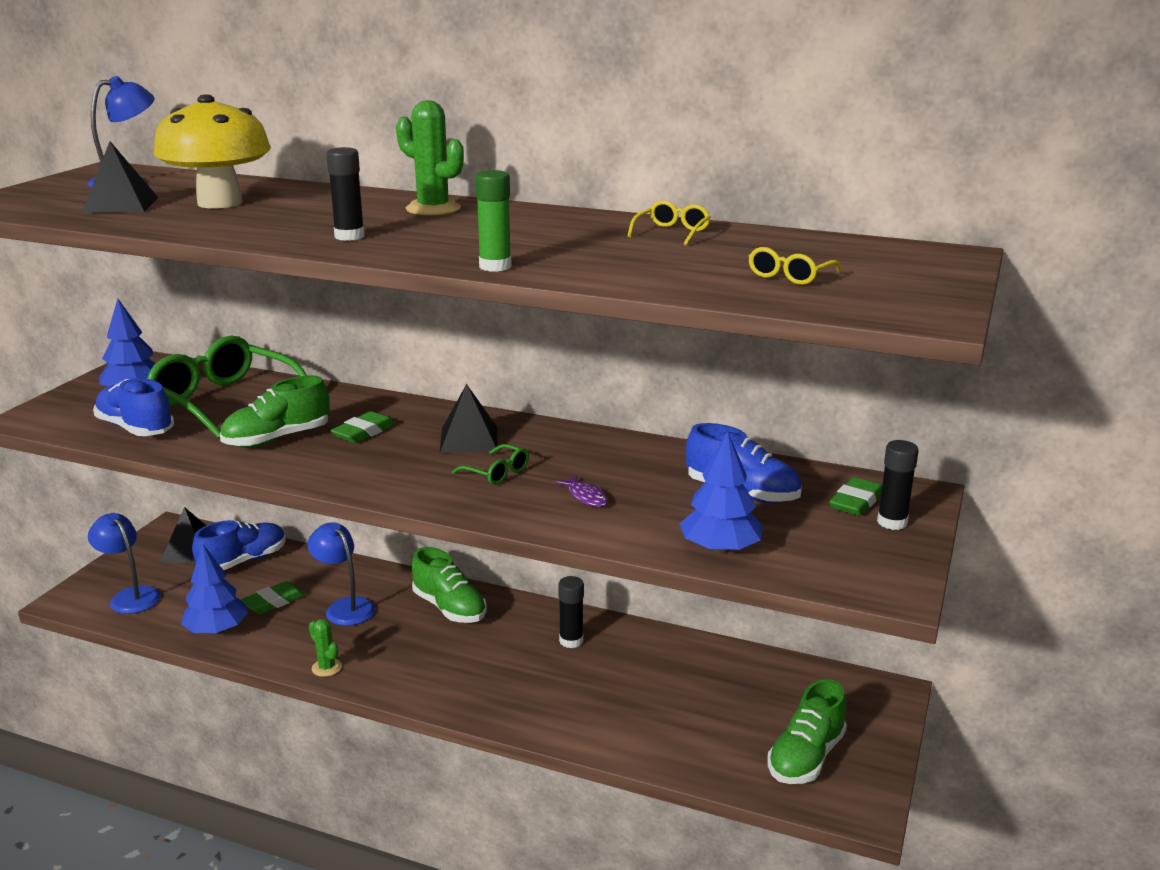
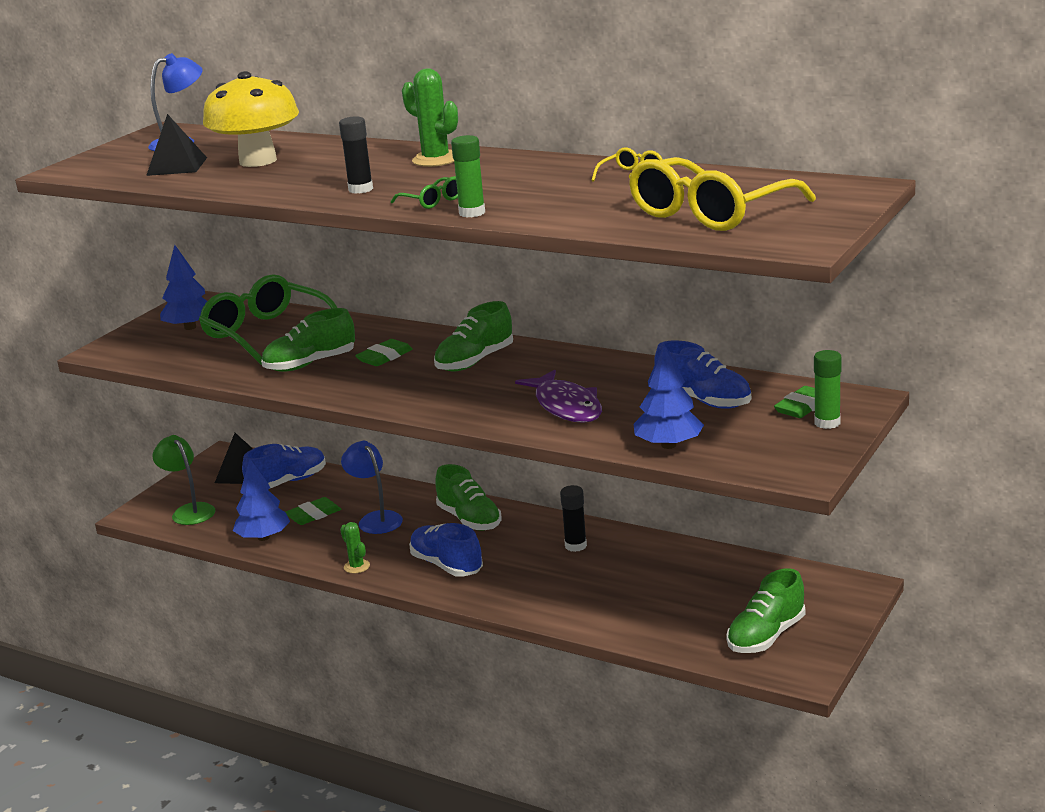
camera: 10 degrees right, 0 degrees up
(130, 596) = (189, 511): blue lamp -> green lamp
(136, 428) = (192, 358): blue shoe -> blue shoe (446, 565)
(469, 439) = (475, 361): black pyramid -> green shoe
(497, 473) = (494, 388): green glasses -> green glasses (432, 201)
(586, 497) = (566, 406): purple fish -> purple fish, size x2.12
(789, 276) = (710, 213): yellow glasses -> yellow glasses, size x2.34
(892, 522) = (827, 423): black glue stick -> green glue stick

